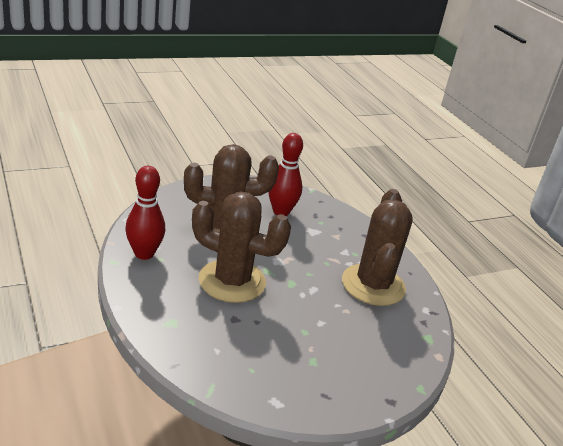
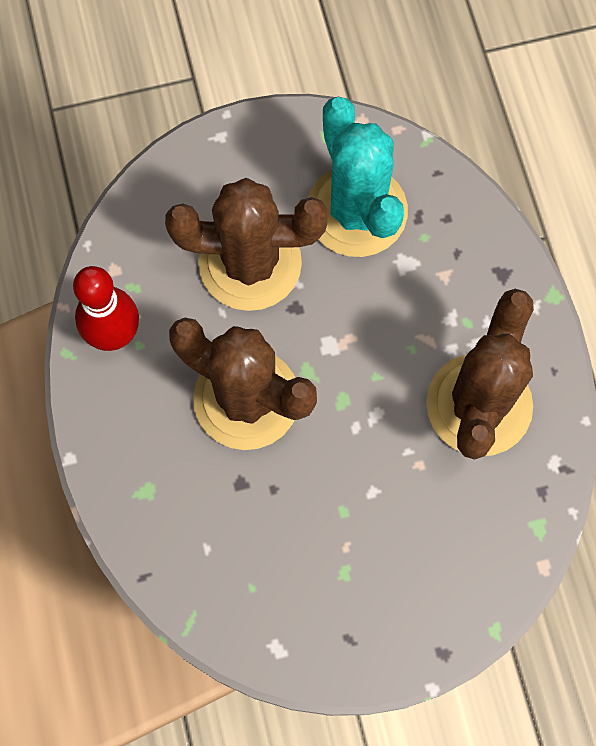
camera: 15 degrees right, 40 degrees up
(281, 212) = (356, 211): red bowling pin -> turquoise cactus

